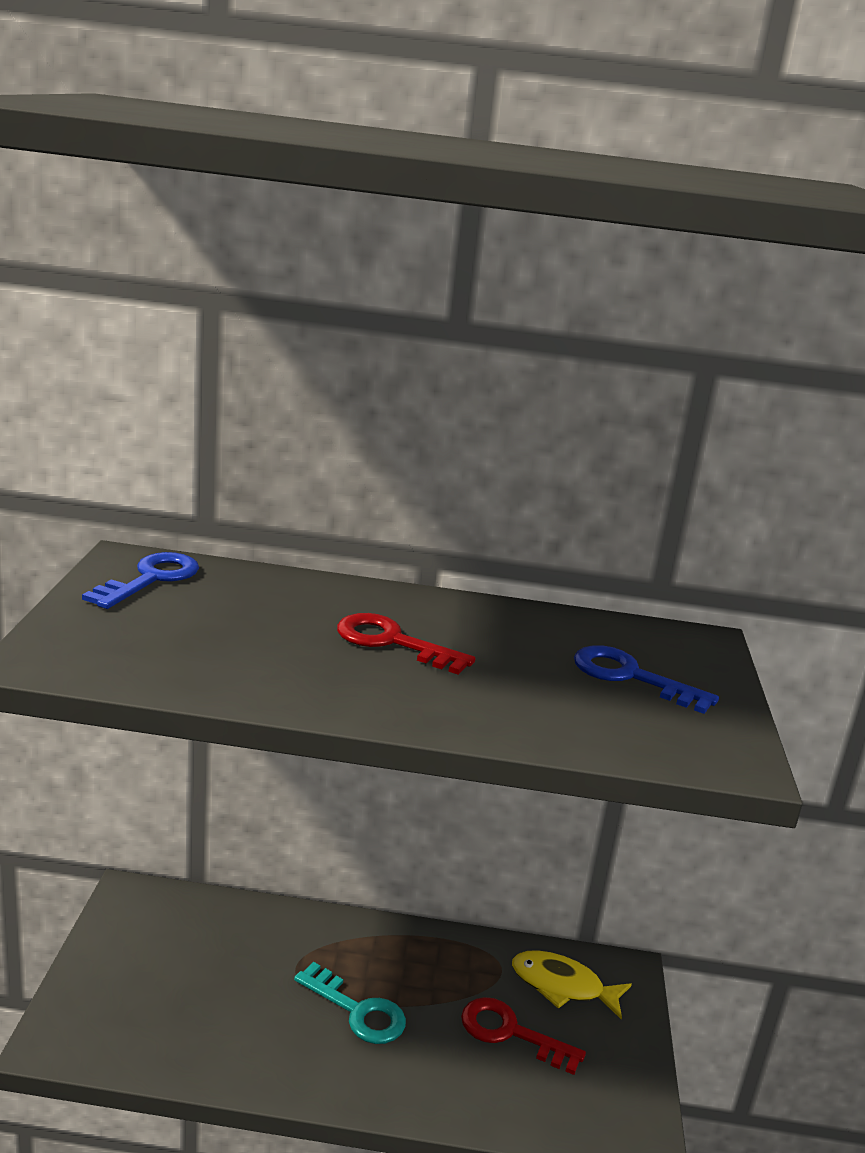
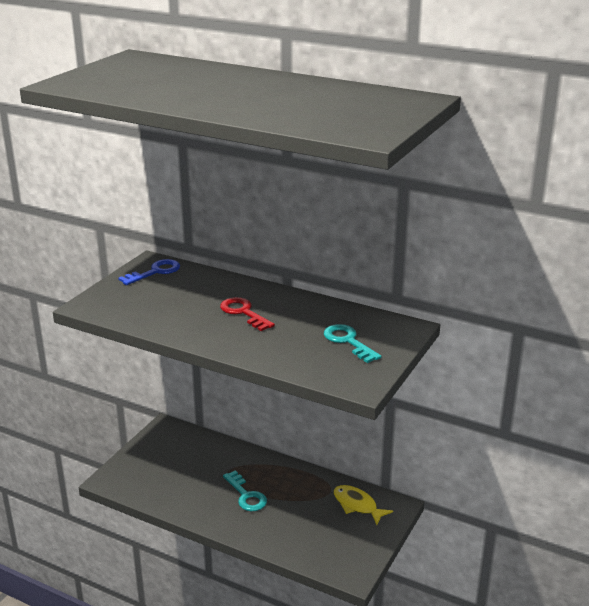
camera: 25 degrees right, 5 degrees up
(510, 1033) = (316, 520): red key -> none
(630, 677) = (348, 341): blue key -> turquoise key

